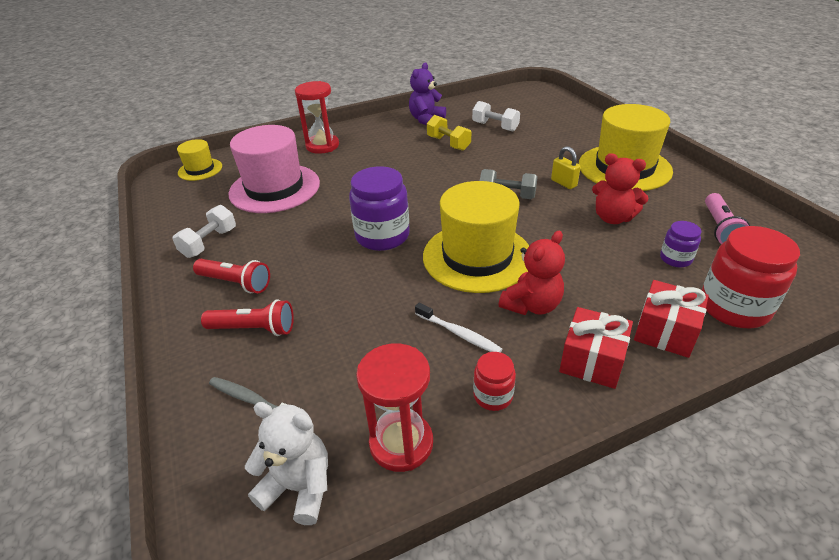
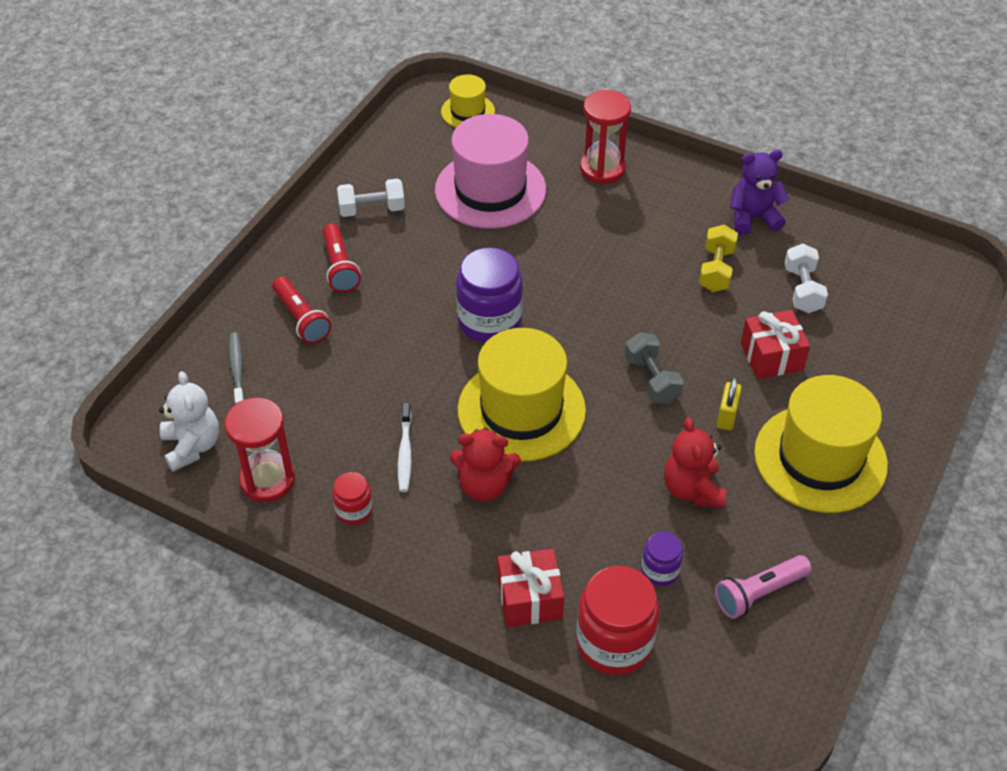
camera: 50 degrees right, 10 degrees up
(592, 361) = (446, 559): red gift -> red gift (771, 357)

